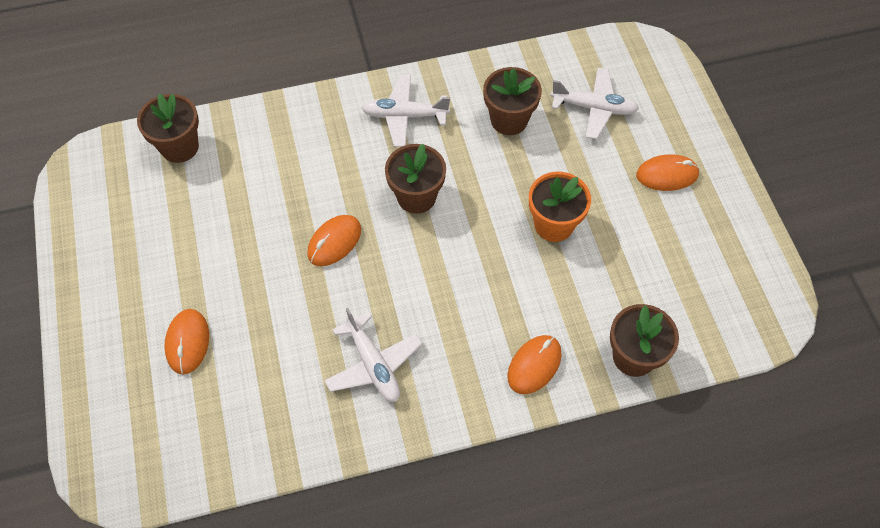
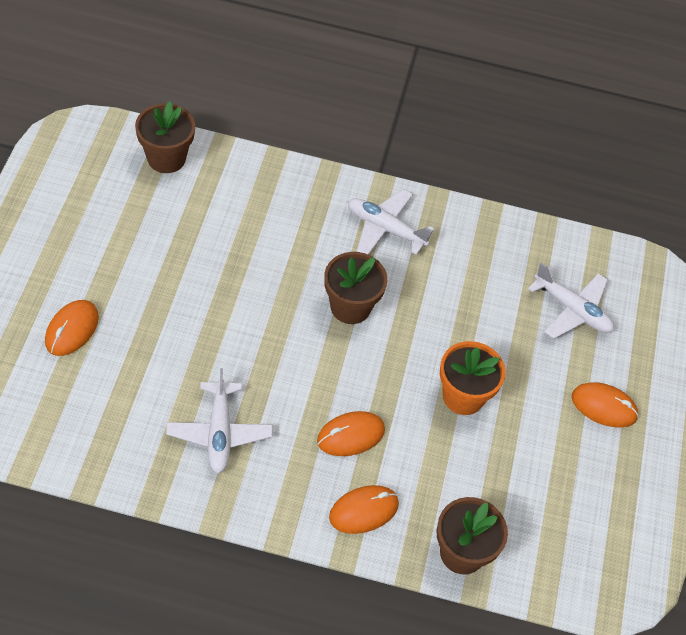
camera: 20 degrees right, 5 degrees down
(334, 242) = (251, 309): orange mouse -> orange mouse (350, 435)
(509, 120) = (482, 280): brown flower pot -> none

